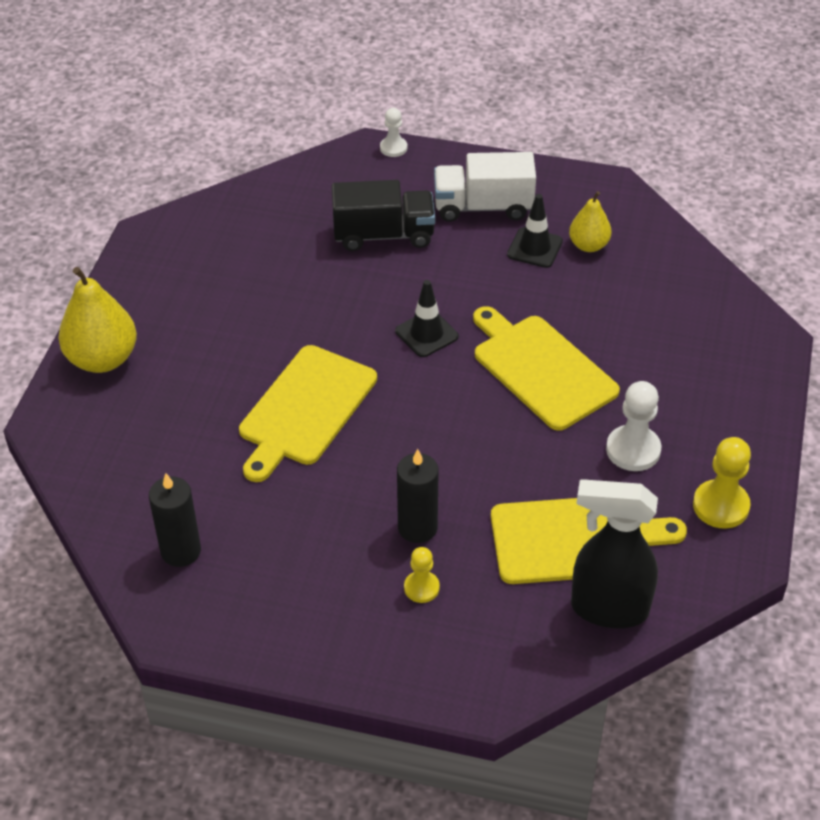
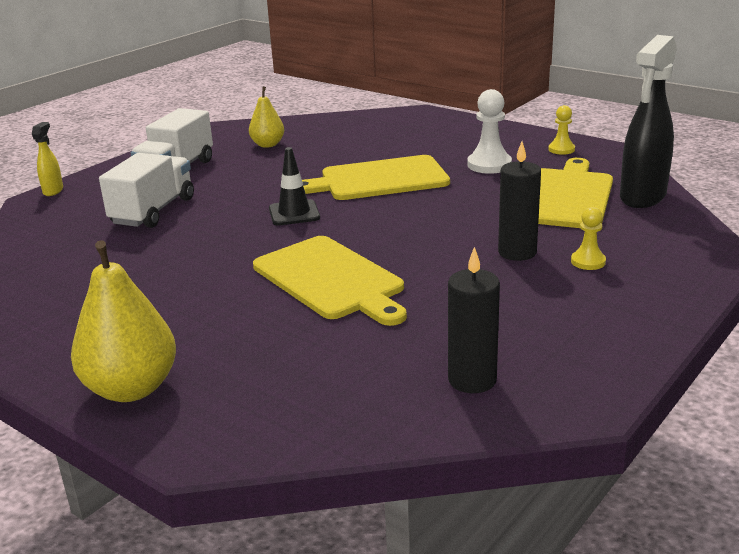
camera: 65 degrees left, 20 degrees down
(383, 235) = (153, 211): black truck -> white truck
(393, 148) = (53, 191): white pawn -> yellow spray bottle
(534, 248) = (247, 161): black traffic cone -> none
(720, 506) = (561, 149): yellow pawn -> yellow pawn, size x0.61

